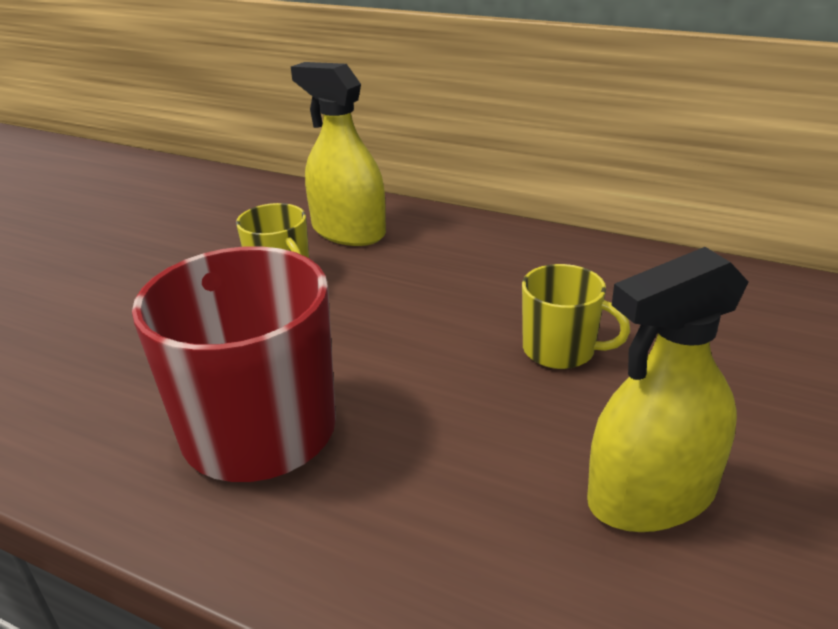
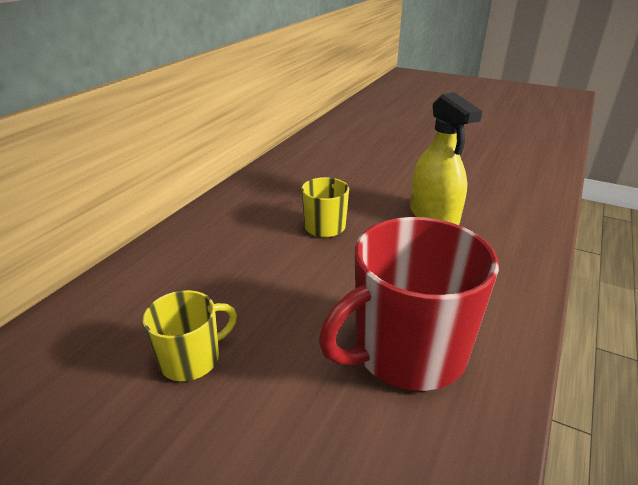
camera: 90 degrees left, 0 degrees up
(348, 231) = (122, 317): yellow spray bottle -> none

